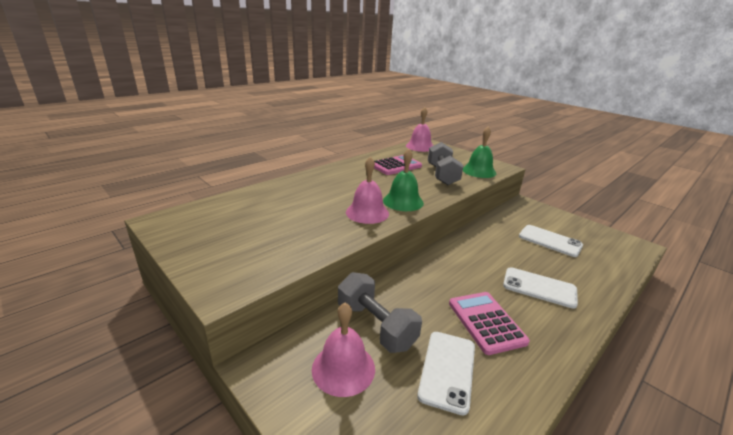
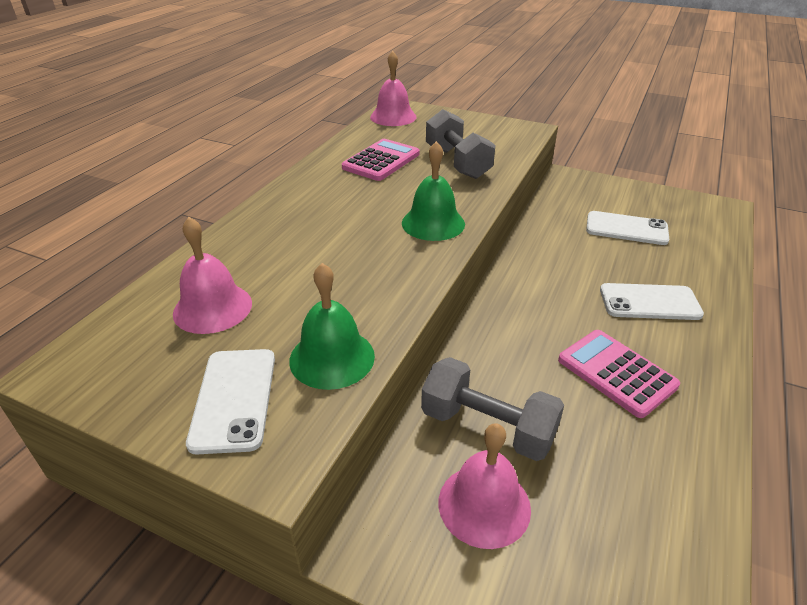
camera: 20 degrees left, 10 degrees up
(367, 212) = (395, 257): pink bell -> pink bell (212, 308)
(447, 370) = (609, 456): white phone -> white phone (234, 399)
(479, 171) = (502, 144): green bell -> green bell (332, 358)

